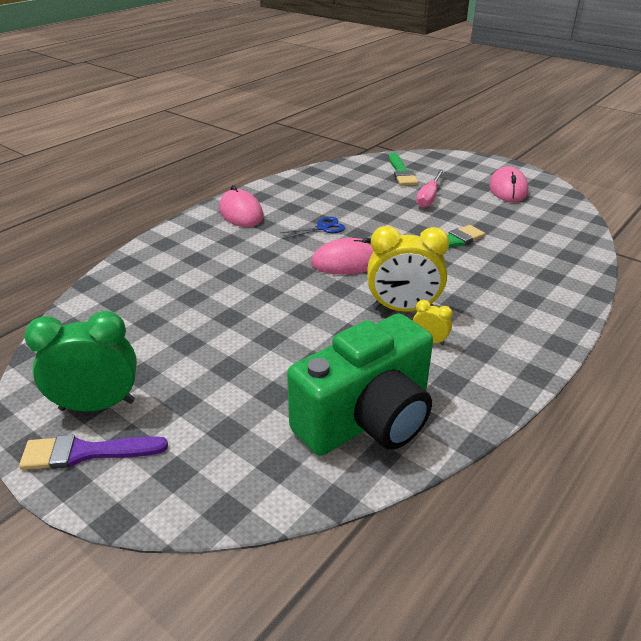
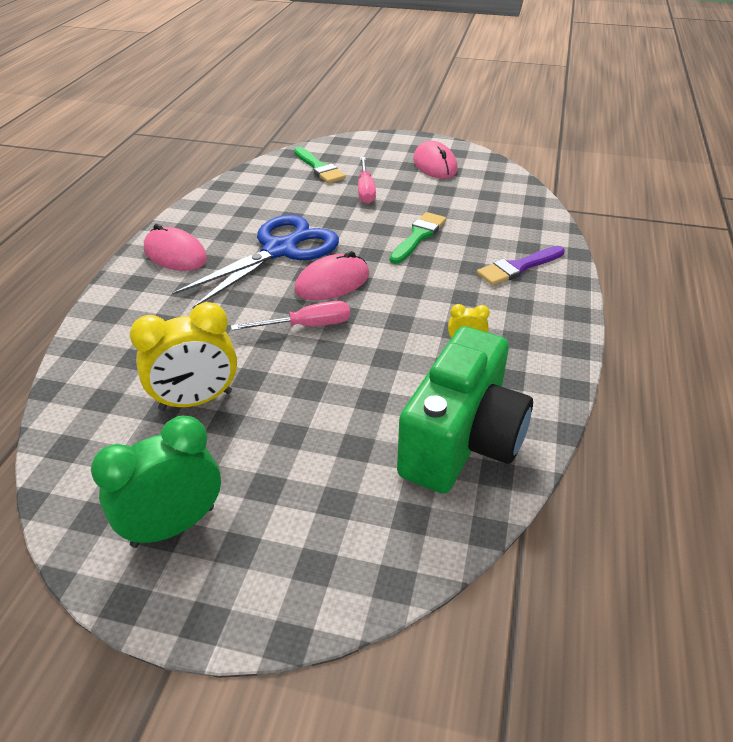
camera: 25 degrees left, 5 degrees up
(86, 452) = (201, 582): purple brush -> purple brush (518, 267)
(302, 290) = (307, 326): none -> pink screwdriver
(322, 228) = (280, 250): blue scissors -> blue scissors, size x2.40
(403, 309) = (420, 318): yellow clock -> yellow clock (196, 401)

